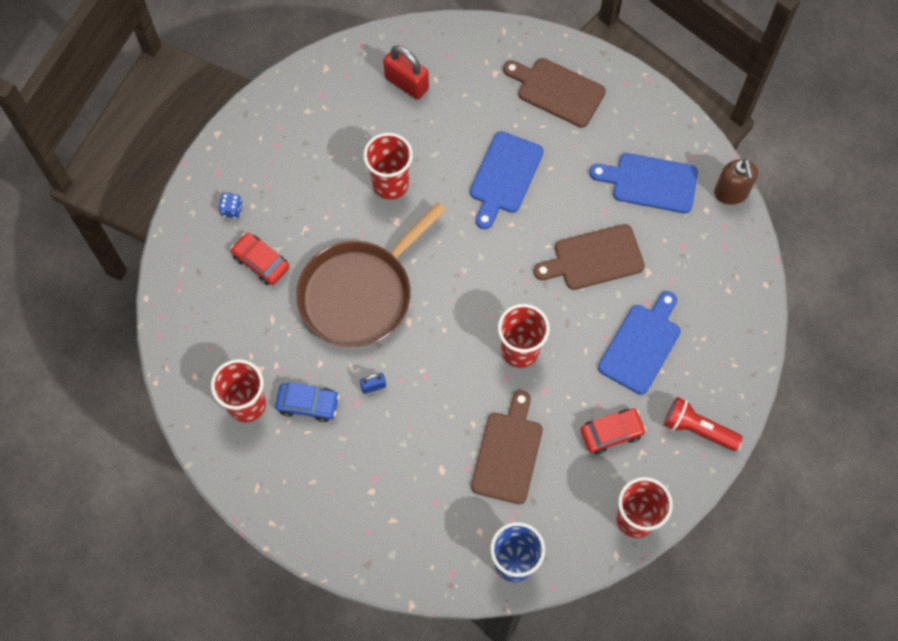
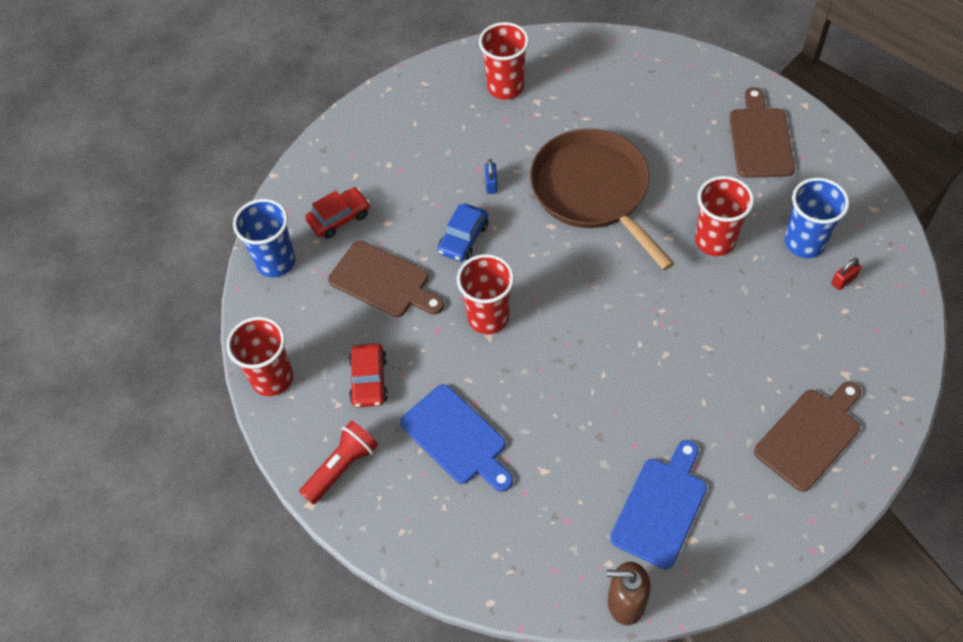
camera: 110 degrees right, 10 degrees down
(232, 210) = (713, 104): blue dice -> none
(261, 262) = (649, 118): red car -> red car (339, 218)
(308, 404) = (490, 131): blue car -> blue car (463, 238)
(375, 115) = (804, 242): none -> blue cup
(406, 83) = (843, 280): red padlock -> red padlock, size x0.51
(504, 176) = (702, 351): blue cutting board -> none
(594, 258) = (575, 417): brown cutting board -> brown cutting board (760, 139)

